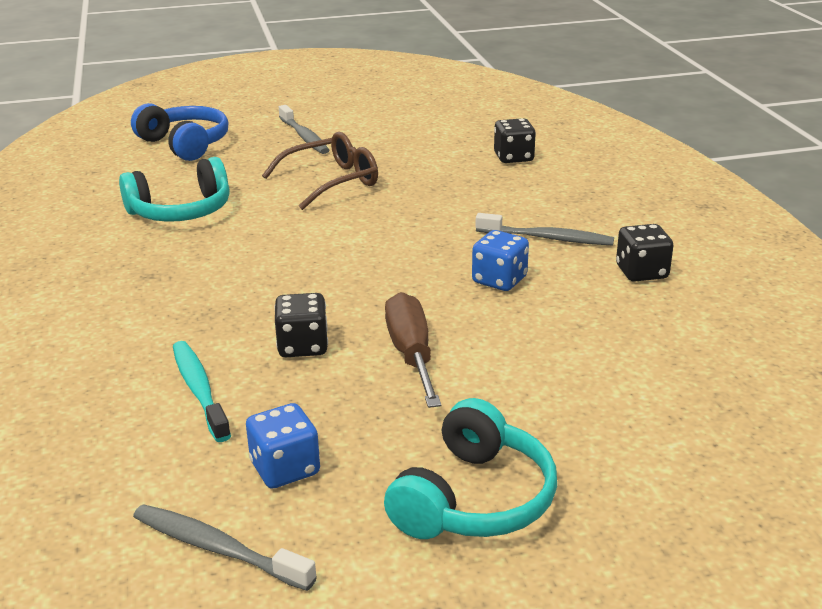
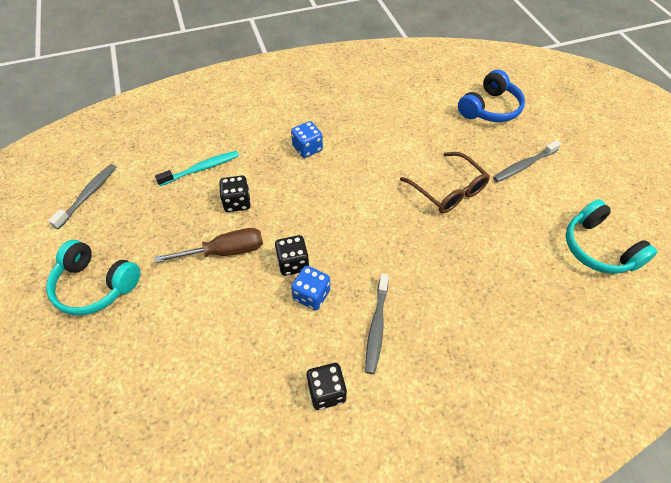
camera: 85 degrees right, 25 degrees up
(181, 211) = (390, 126): turquoise headphones -> turquoise headphones (598, 248)
(285, 469) = (135, 209): blue dice -> blue dice (307, 148)
(513, 157) = (525, 305): black dice -> black dice (293, 263)

